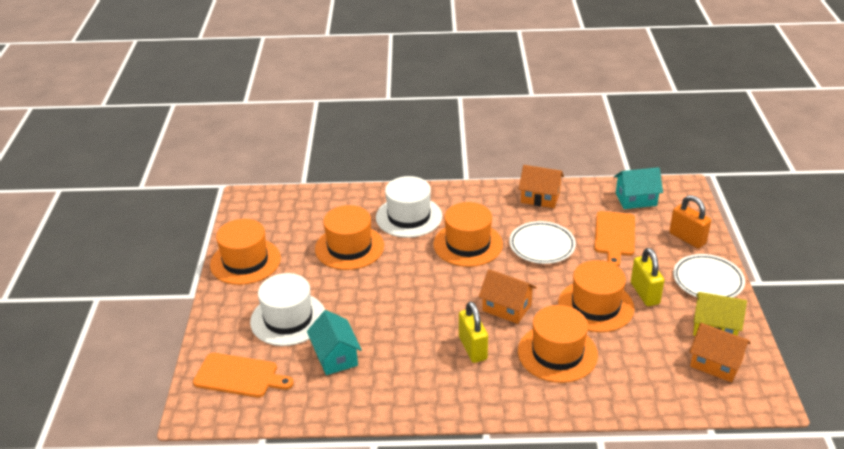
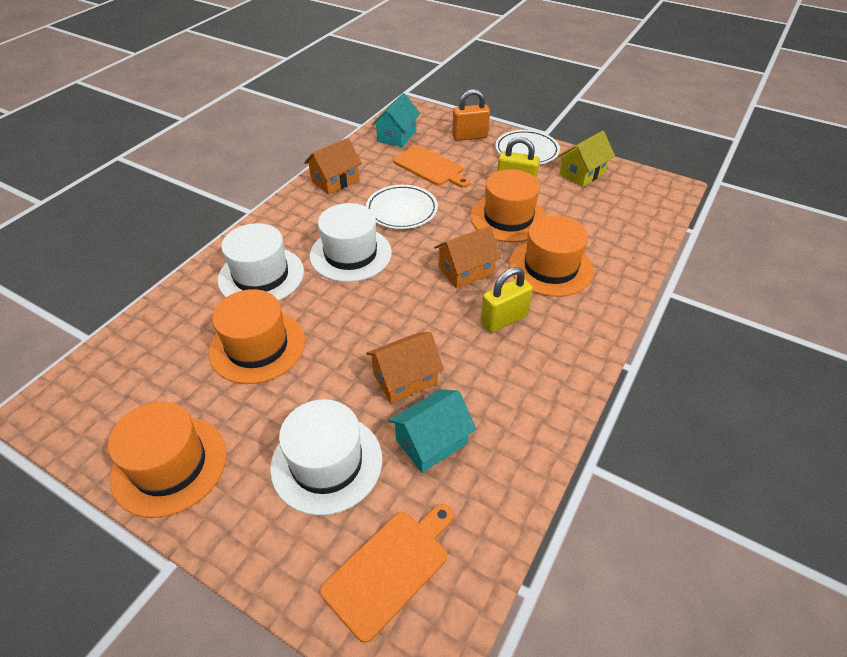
camera: 60 degrees left, 10 degrees up
(335, 356) = (431, 441): turquoise house -> turquoise house turned 45 degrees counterclockwise
(468, 244) = (350, 254): orange hat -> white hat
(473, 348) = (503, 319): yellow padlock -> yellow padlock turned 45 degrees counterclockwise
(716, 364) = (621, 192): orange house -> orange house (405, 379)

